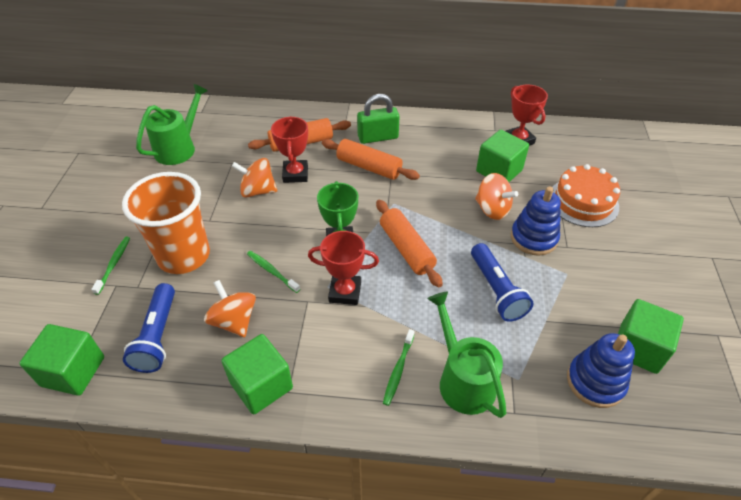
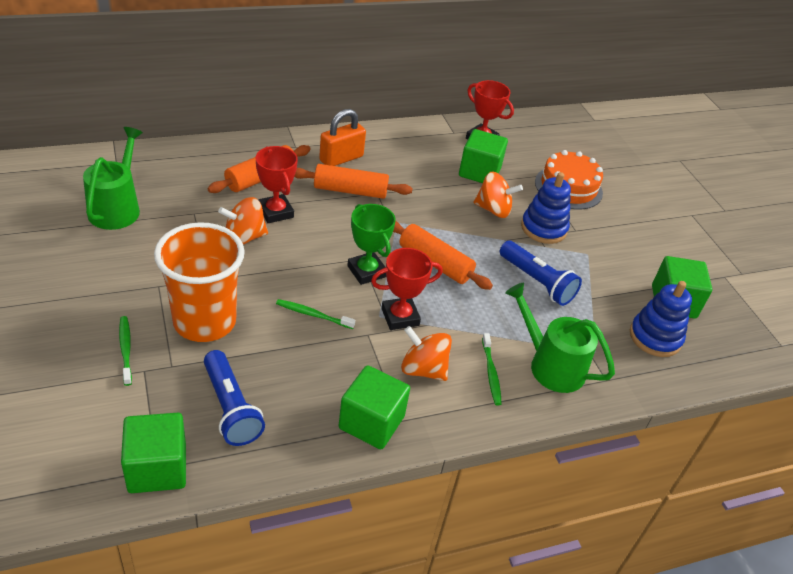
camera: 30 degrees left, 5 degrees down
(234, 321) = (304, 372): orange spinning top -> orange spinning top (423, 369)
(378, 137) = (341, 158): green padlock -> orange padlock

